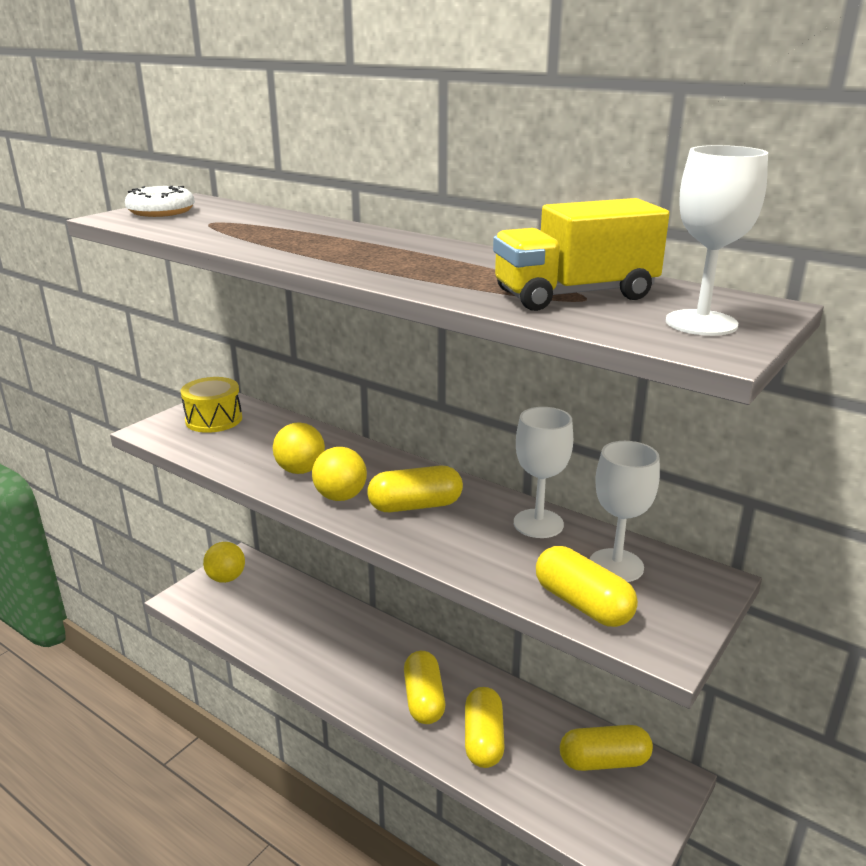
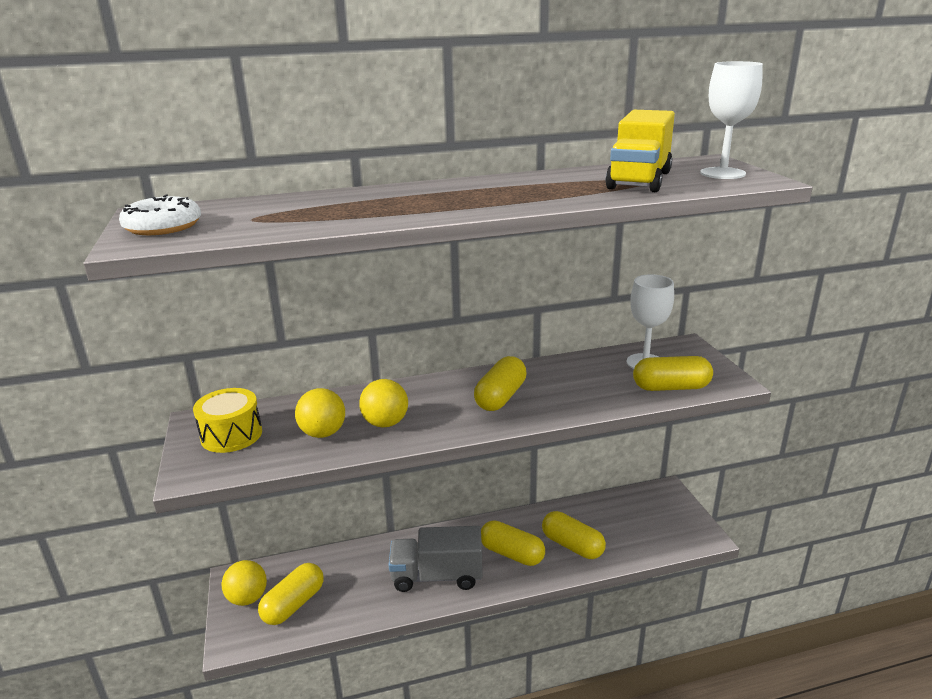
camera: 50 degrees left, 0 degrees up
(340, 497) = (449, 420): yellow ball -> yellow ball (323, 433)
(345, 665) = (437, 576): none -> grey truck
(538, 523) = (575, 366): white goblet -> none
(604, 761) = (633, 507): yellow capsule -> yellow capsule (293, 604)

